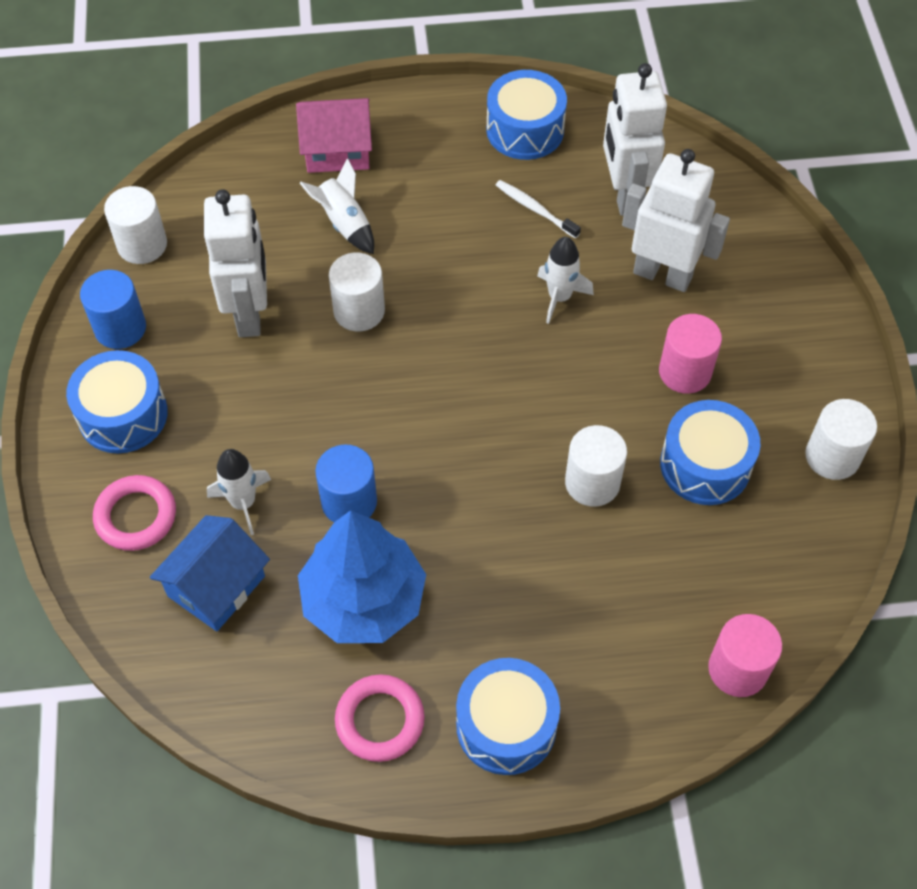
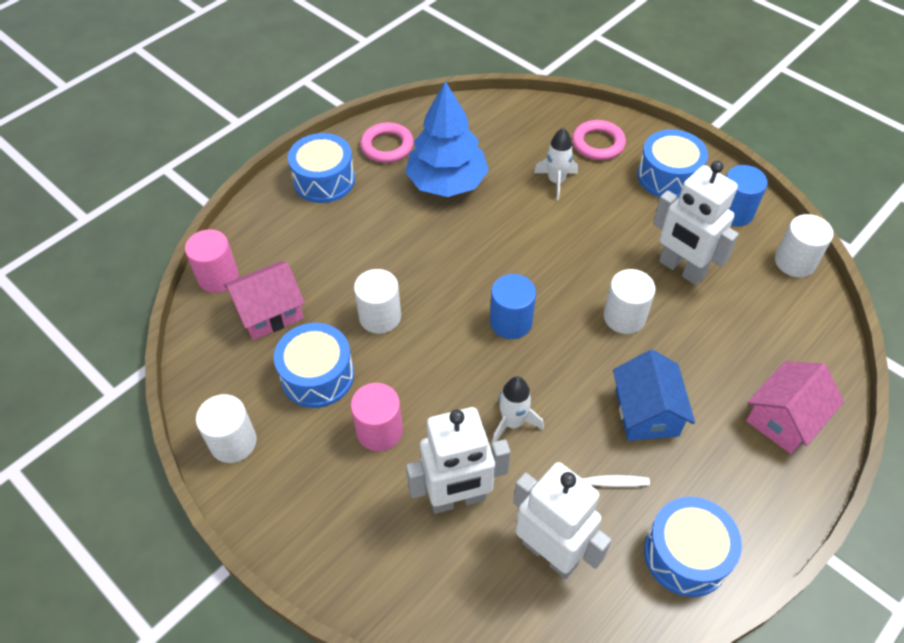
camera: 140 degrees right, 5 degrees down
(216, 586) = (523, 144): blue house -> blue house (646, 412)
(344, 223) = (707, 367): white rocket -> none
(349, 502) = (504, 217): blue cylinder -> blue cylinder (511, 322)
(707, 575) = (269, 312): none -> pink house

